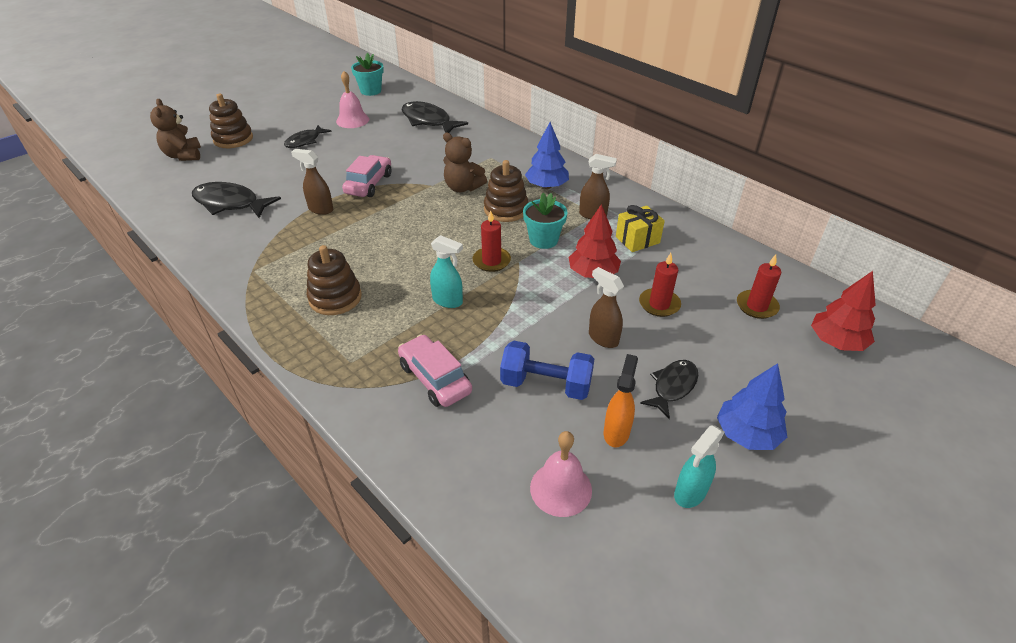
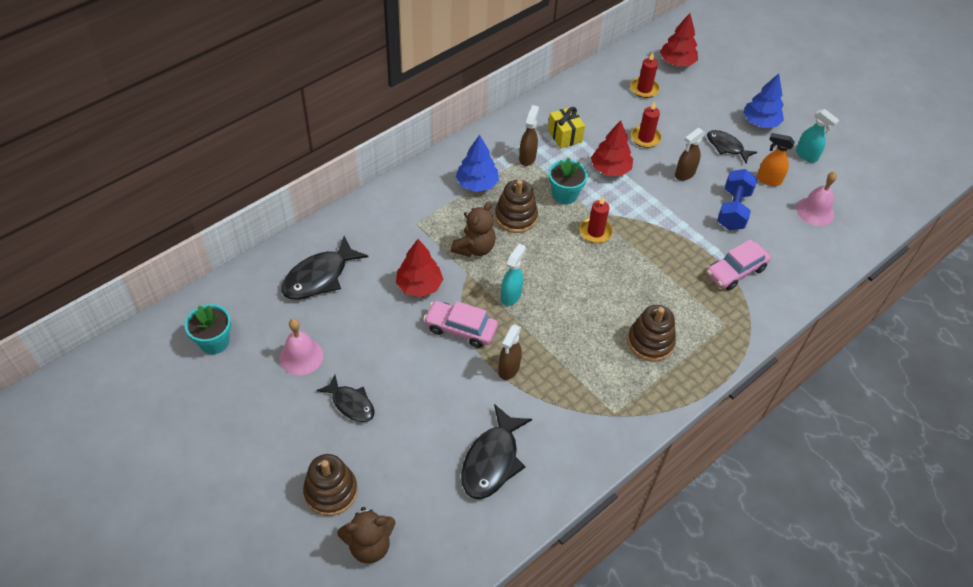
camera: 90 degrees left, 10 degrees up
(418, 162) = (419, 285): none -> red tree
(448, 301) = (649, 262): turquoise spray bottle -> turquoise spray bottle (511, 296)

